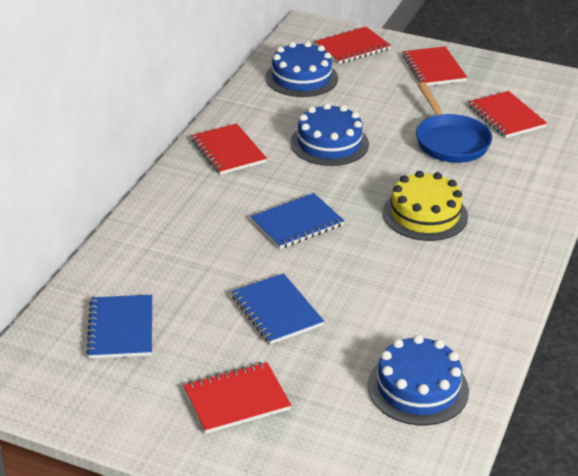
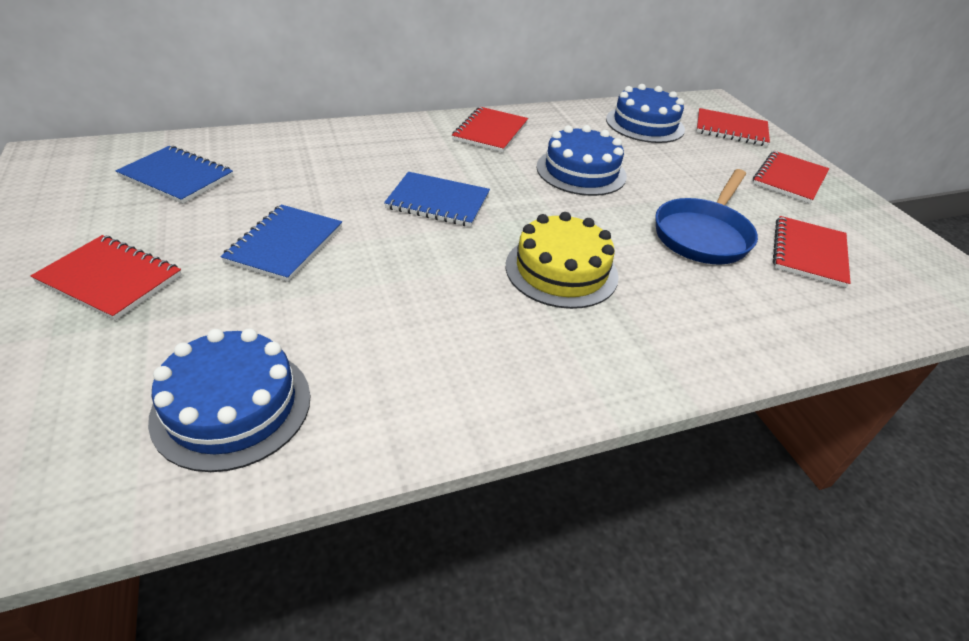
camera: 45 degrees right, 5 degrees up
(121, 329) = (177, 177): blue notebook -> blue notebook turned 75 degrees clockwise

